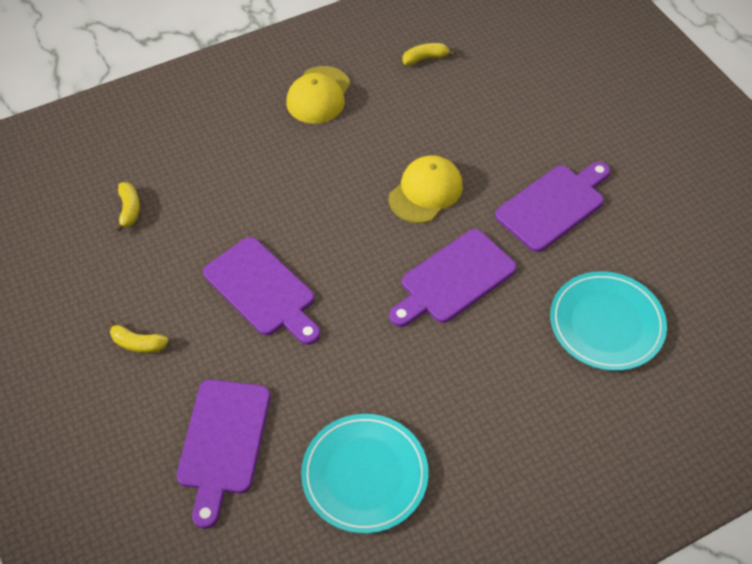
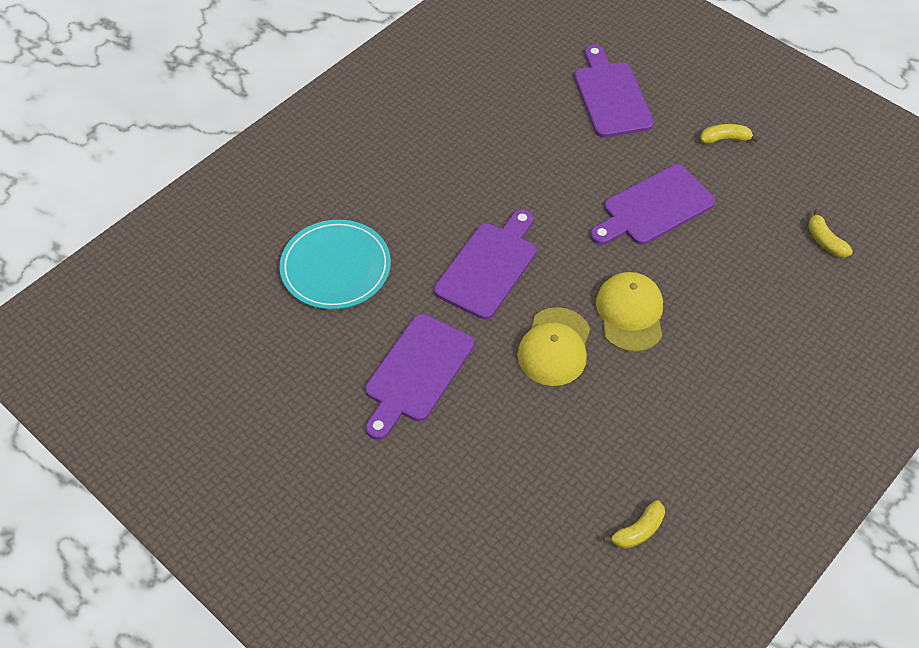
camera: 160 degrees right, 0 degrees up
(262, 290) = (654, 207): purple cutting board -> purple cutting board turned 60 degrees counterclockwise
(318, 95) = (732, 431): yellow cap -> yellow cap (630, 313)
(364, 475) = (496, 105): turquoise plate -> none

